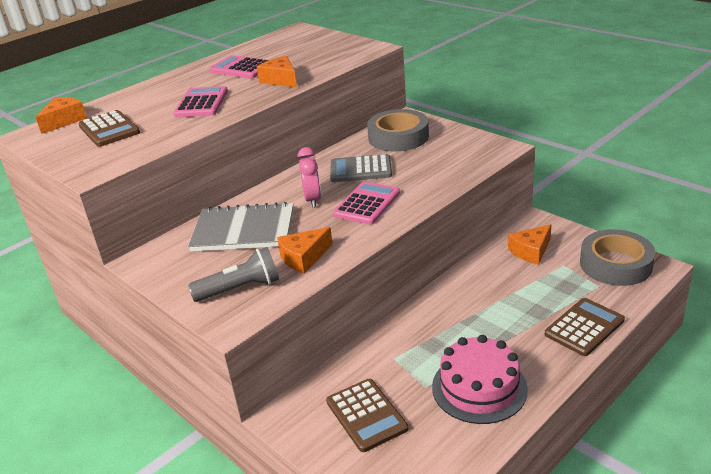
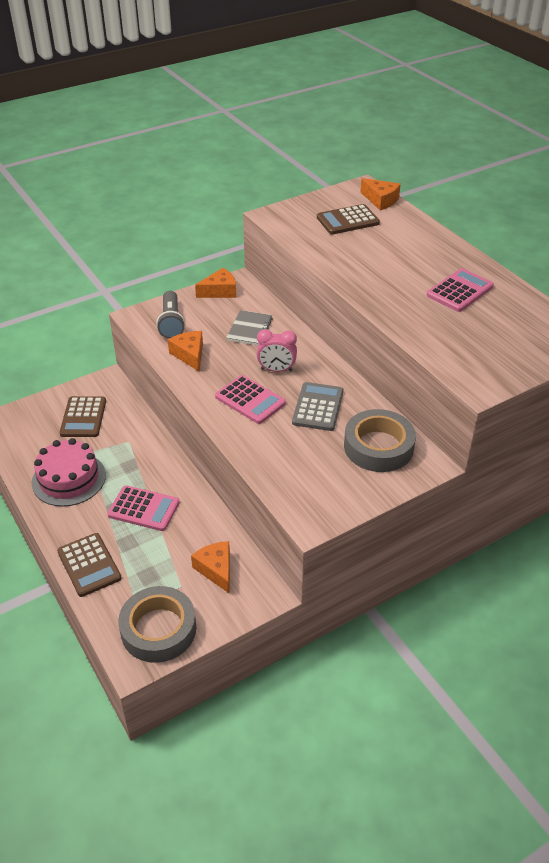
camera: 100 degrees right, 10 degrees up
(201, 103) = (377, 264): pink calculator -> pink calculator (143, 509)
(243, 230) = (249, 329): grey notebook -> grey notebook, size x0.60
(280, 80) = (410, 312): orange cheese -> orange cheese (220, 291)
(366, 415) = (83, 417): brown calculator -> brown calculator turned 75 degrees counterclockwise

